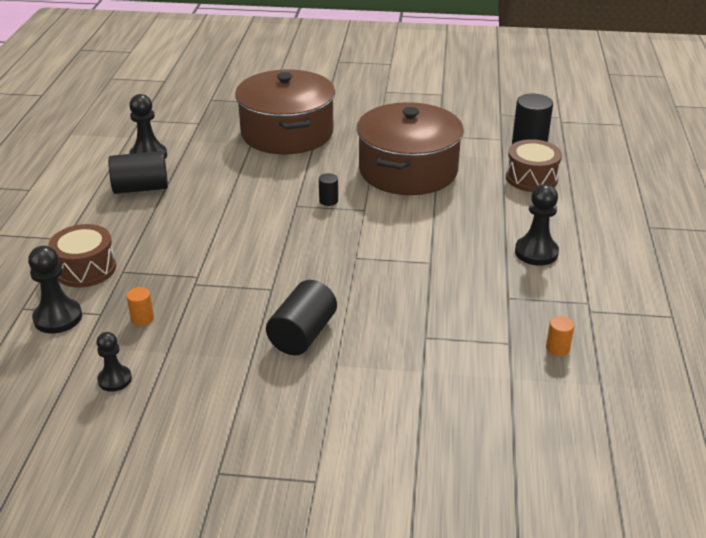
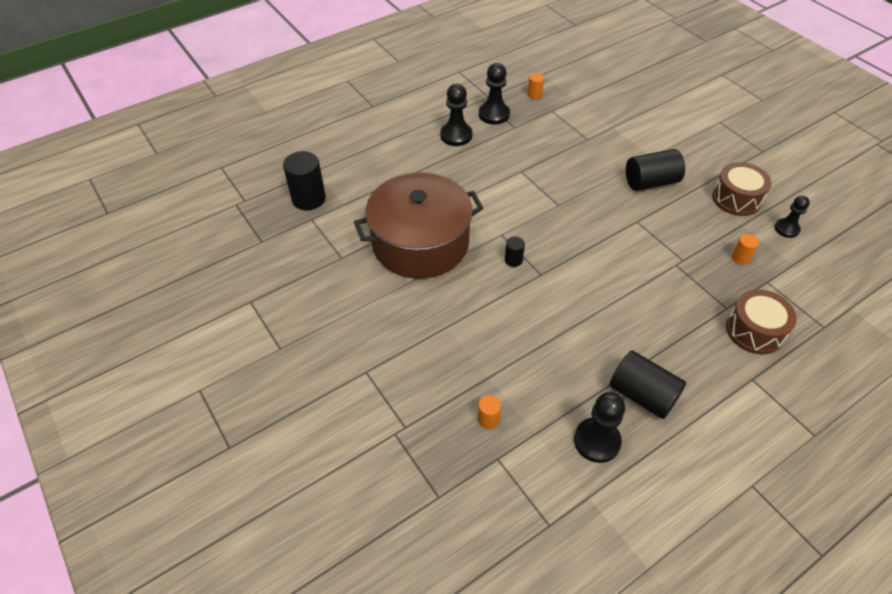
camera: 130 degrees left, 15 degrees up
(58, 318) = (800, 299): black pawn -> black pawn (494, 114)
(225, 131) = (488, 419): none -> orange cylinder
(287, 133) = (441, 364): brown pot -> none
(531, 178) = (362, 176): brown drum -> brown drum (736, 199)

